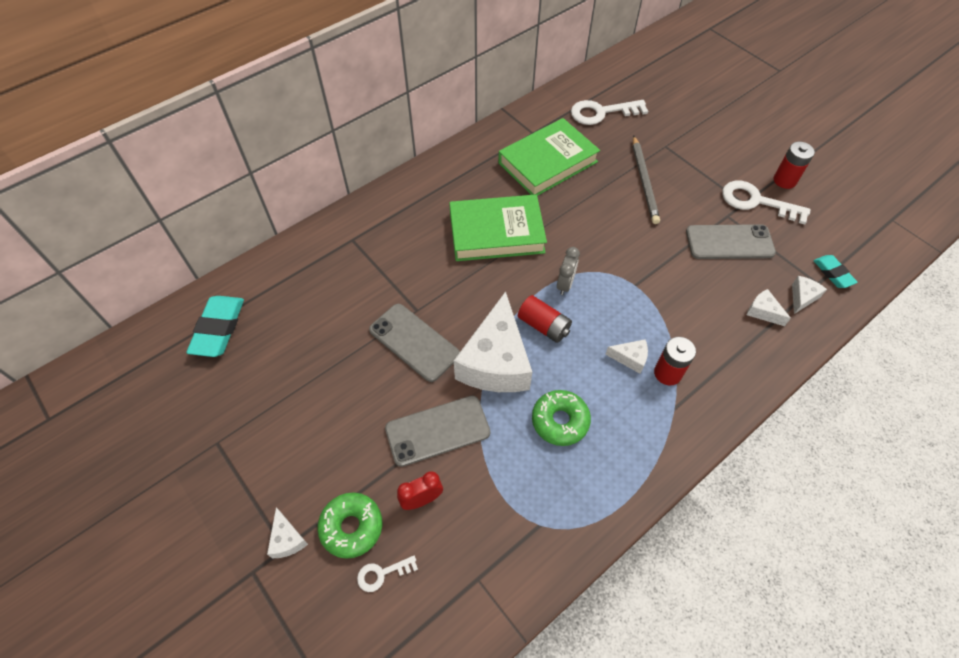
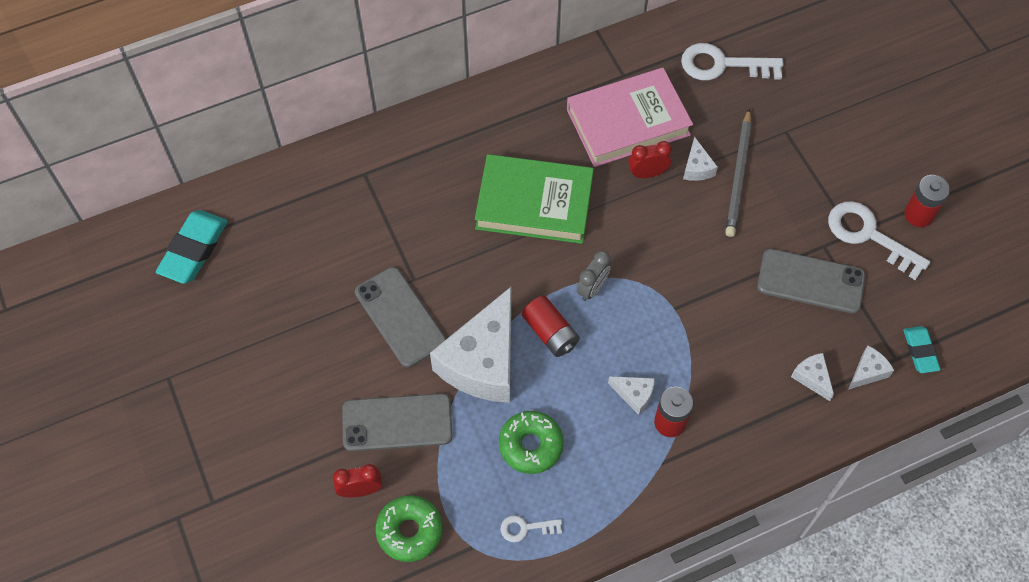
camera: 15 degrees right, 5 degrees up
(287, 539) = (218, 494): white cheese -> white cheese (697, 167)
(351, 527) = (283, 499): green donut -> green donut (410, 531)
(382, 574) = (301, 552): white key -> white key (525, 528)
(547, 162) = (628, 122): green book -> pink book
(576, 194) = (647, 173): none -> red clock

